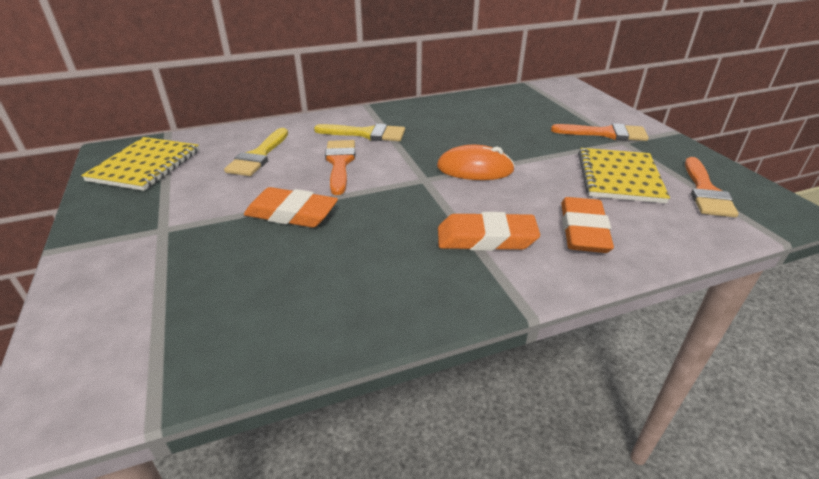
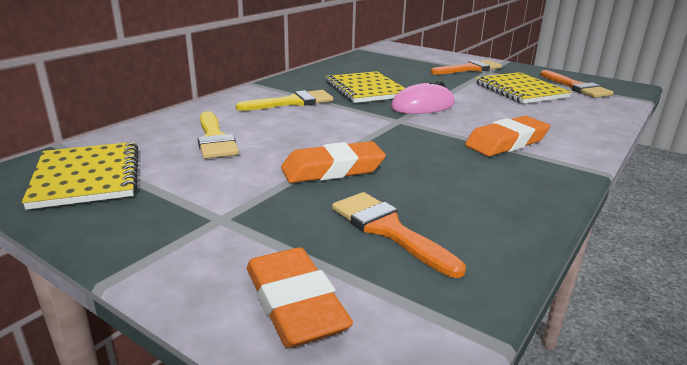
camera: 35 degrees left, 10 degrees down
(340, 163) = (307, 126): orange brush -> orange brush (388, 230)
(451, 135) = (366, 89): none -> yellow notebook
(475, 168) = (422, 106): orange mouse -> pink mouse
(583, 230) = (552, 122): orange eraser -> orange eraser (294, 304)

